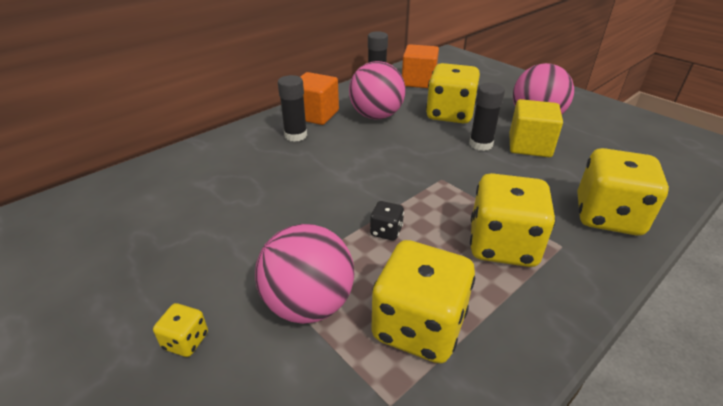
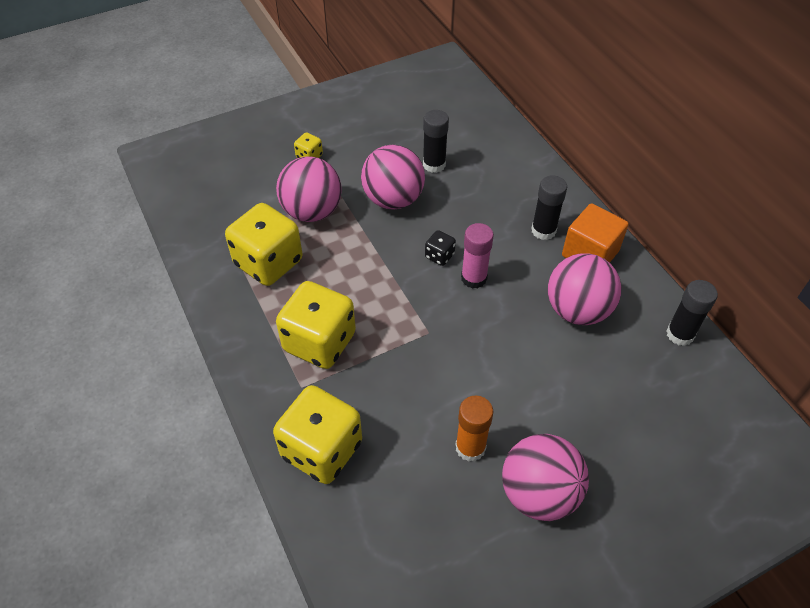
camera: 105 degrees right, 15 degrees up
(271, 231) = (393, 199): none -> pink ball
(366, 163) = (474, 278): none -> pink glue stick
(386, 231) = (367, 268): black dice -> black dice (439, 256)
(418, 81) = (683, 388): orange cube -> none
(449, 114) = (569, 390): yellow dice -> none
(480, 144) = (485, 395): black glue stick -> black glue stick (434, 164)
(529, 145) = (470, 447): yellow cube -> orange glue stick

